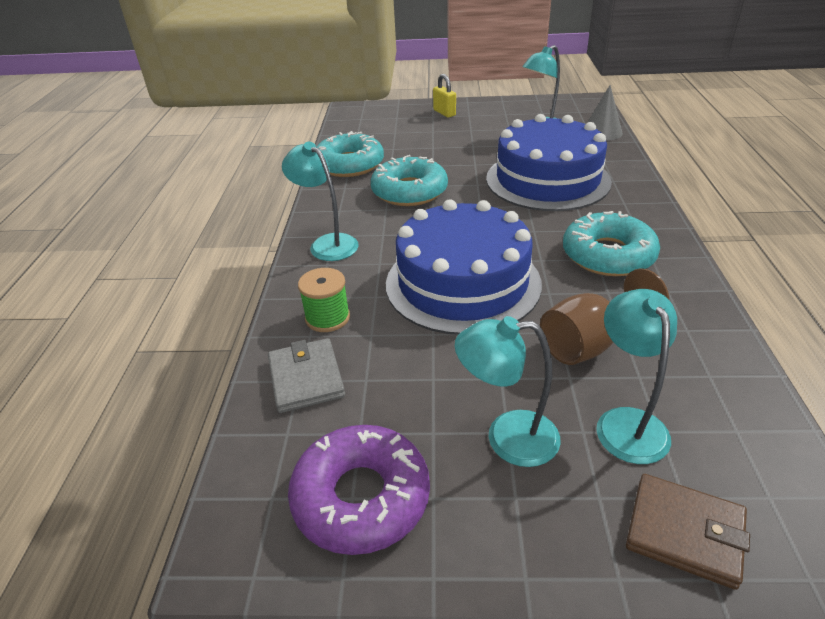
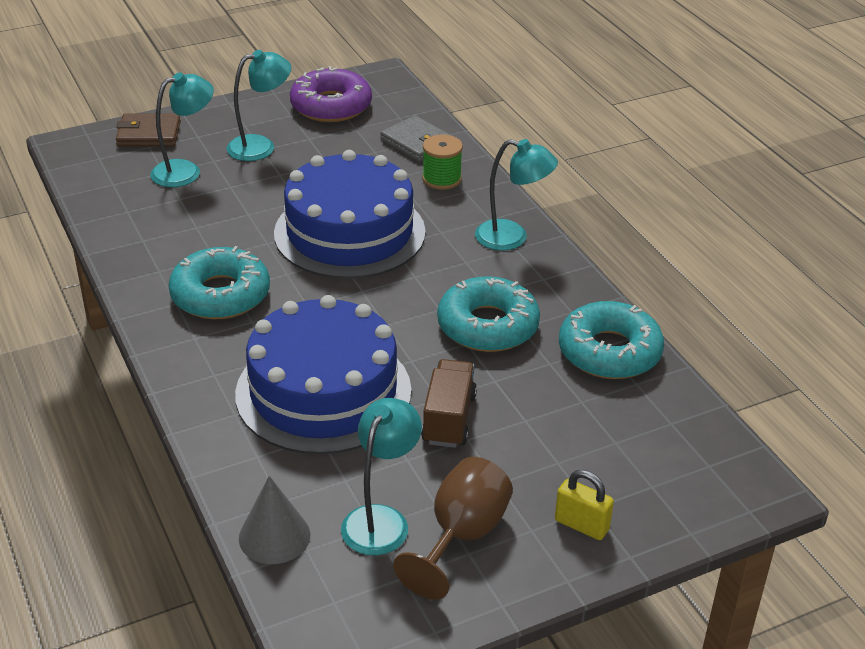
camera: 150 degrees right, 0 degrees up
(476, 155) = (449, 419): none -> brown truck
(589, 343) = (221, 211): brown goblet -> brown goblet (461, 536)
(626, 422) = (185, 171): turquoise lamp -> turquoise lamp turned 90 degrees counterclockwise

